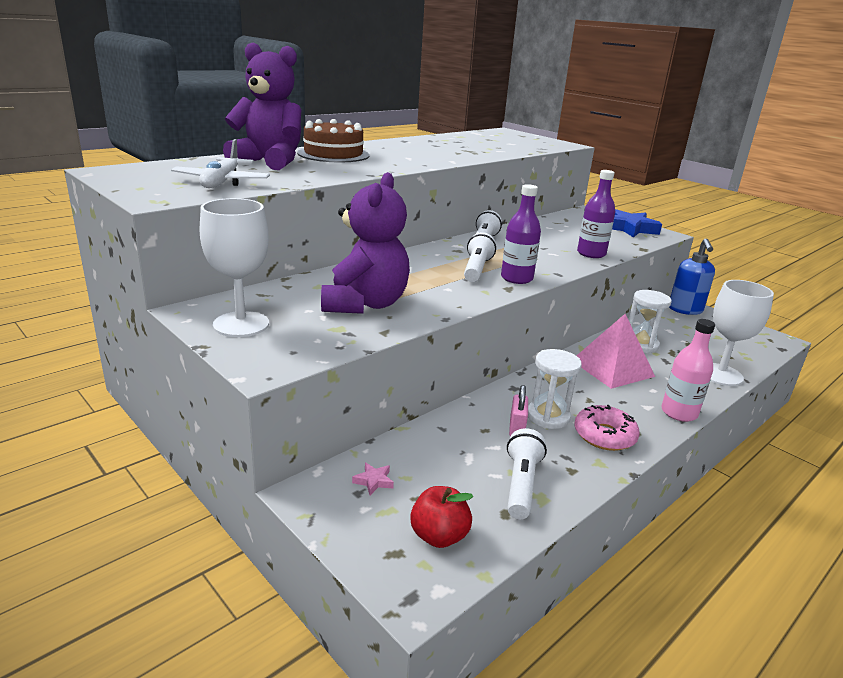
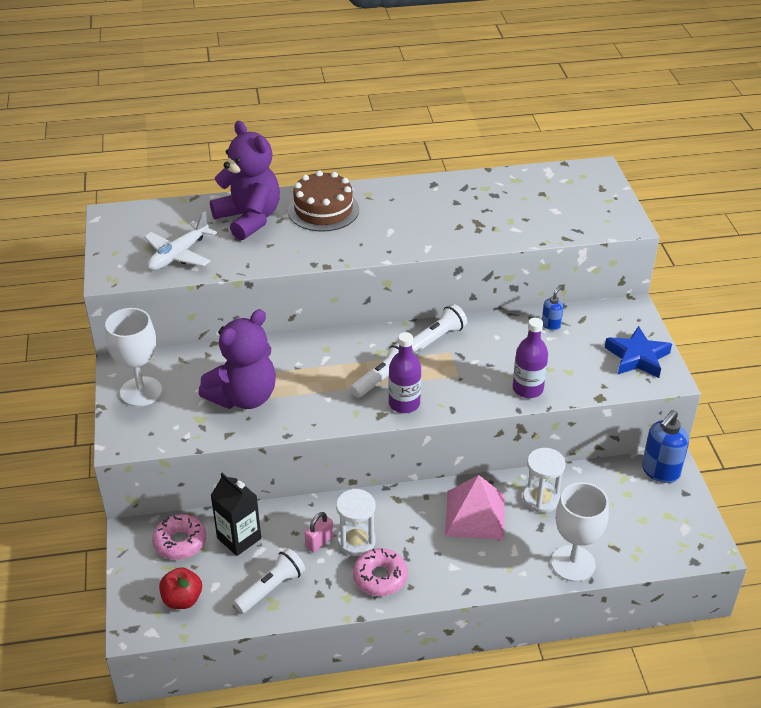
camera: 35 degrees right, 15 degrees up
(373, 481) = (180, 542): pink star -> pink donut
(435, 454) = (239, 538): none -> black carton
(551, 224) = (551, 325): none -> blue soap dispenser
(679, 413) = (472, 584): pink bottle -> none

